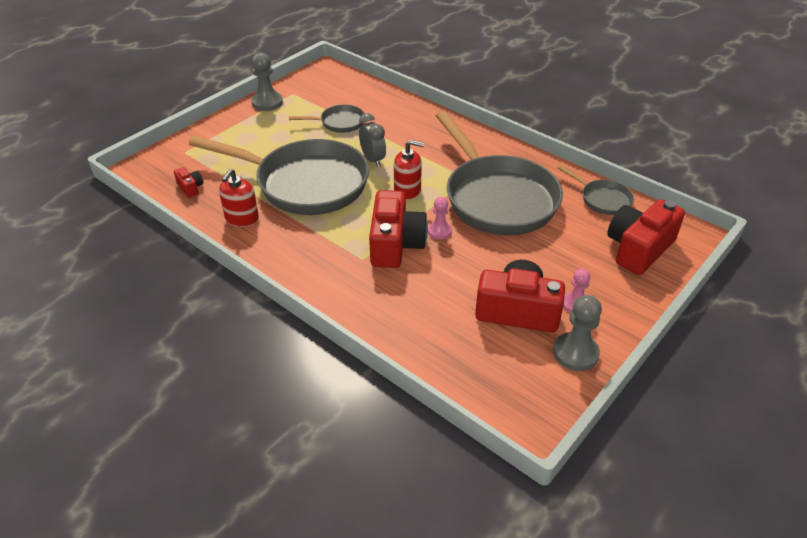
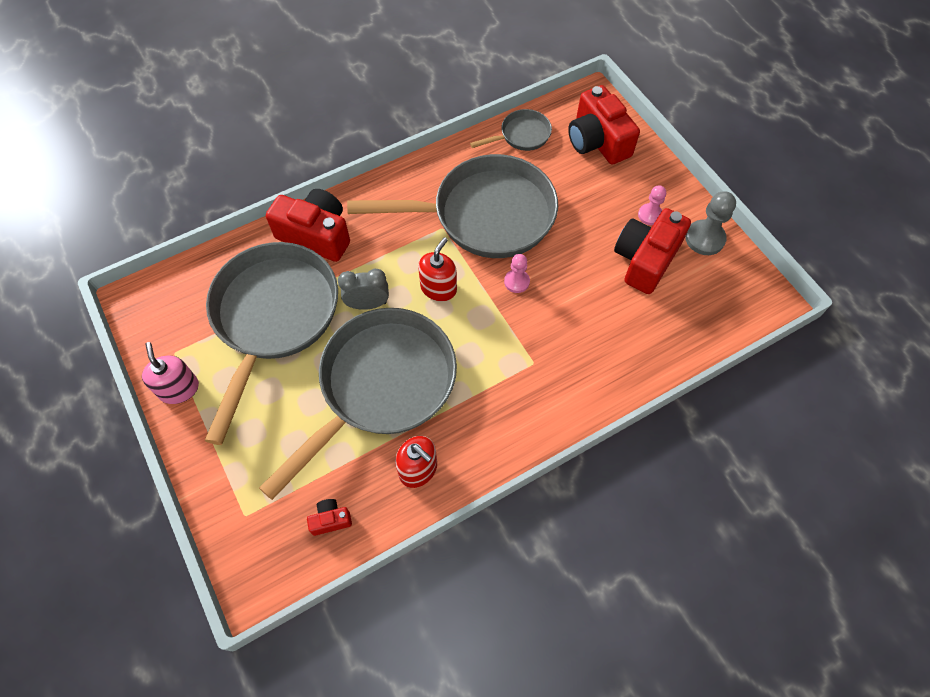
camera: 70 degrees left, 20 degrees up
(267, 102) = (179, 389): grey pawn -> pink soap dispenser
(339, 123) = (274, 317): grey pan -> grey pan, size x2.25
(395, 244) = (522, 326): red camera -> red camera (316, 235)

